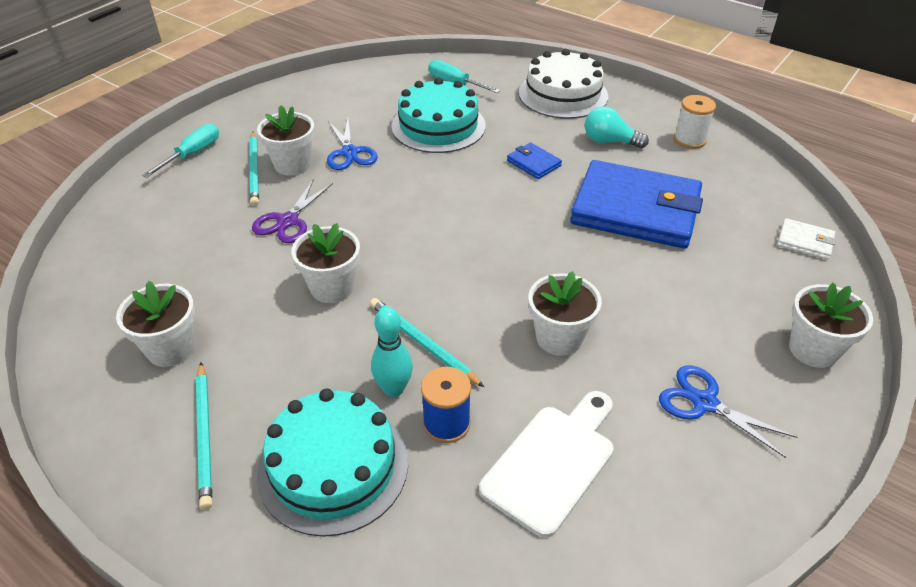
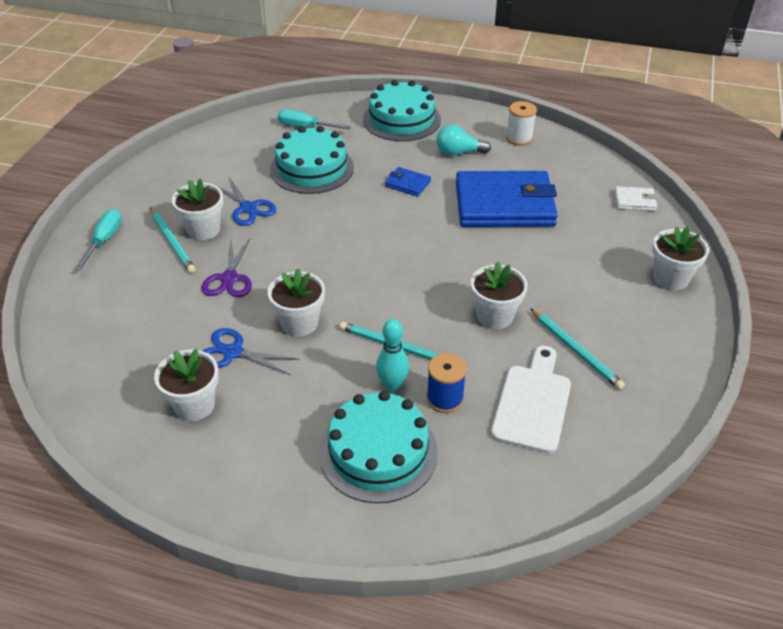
camera: 20 degrees left, 0 degrees up
(205, 435) = (265, 460): turquoise pencil -> turquoise pencil (576, 350)
(563, 94) = (401, 119): white cake -> turquoise cake
(704, 403) = (615, 334): blue scissors -> blue scissors (233, 352)

